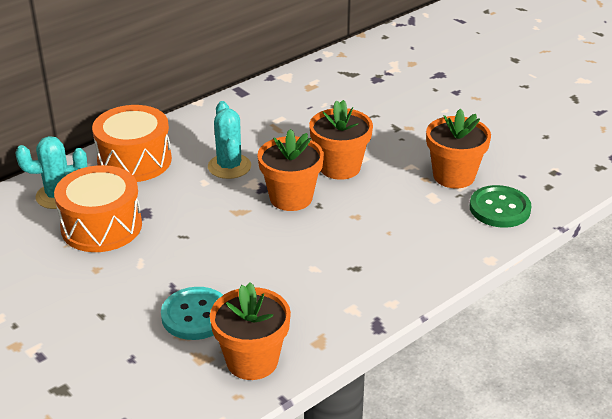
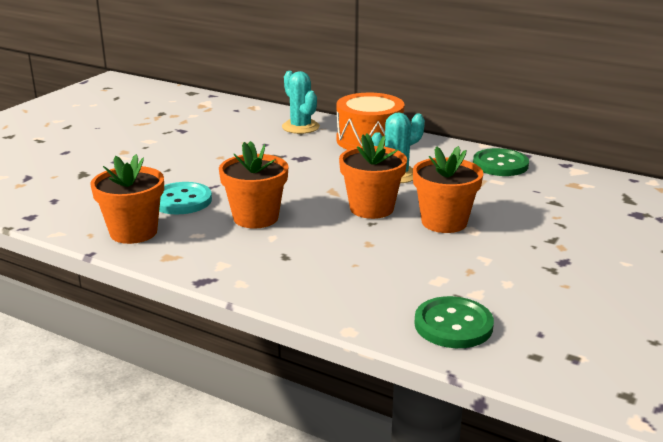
camera: 70 degrees right, 10 degrees down
(101, 226) = (273, 147): orange drum -> none
(247, 107) = (500, 164): none -> green button
(454, 176) = (491, 286): orange flower pot -> orange flower pot (255, 218)

